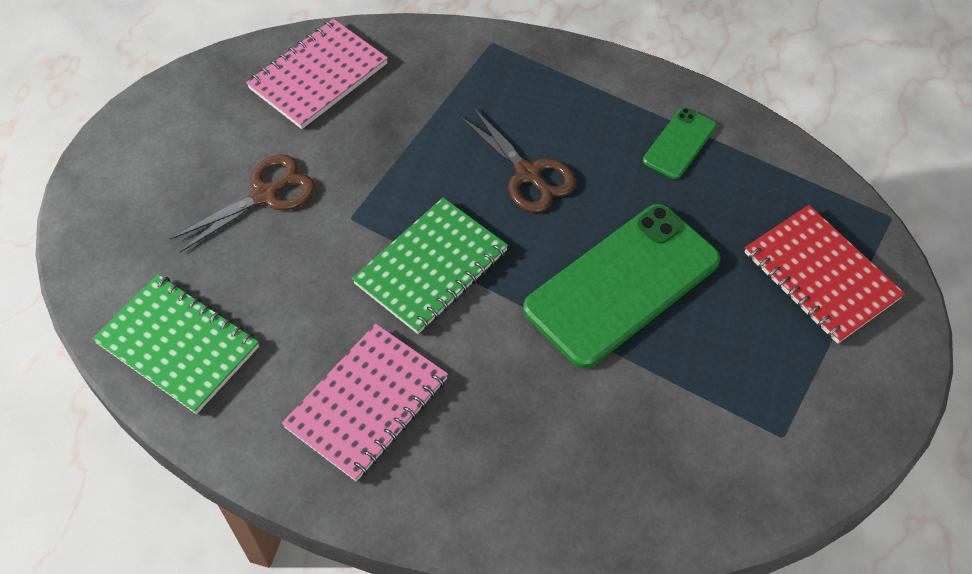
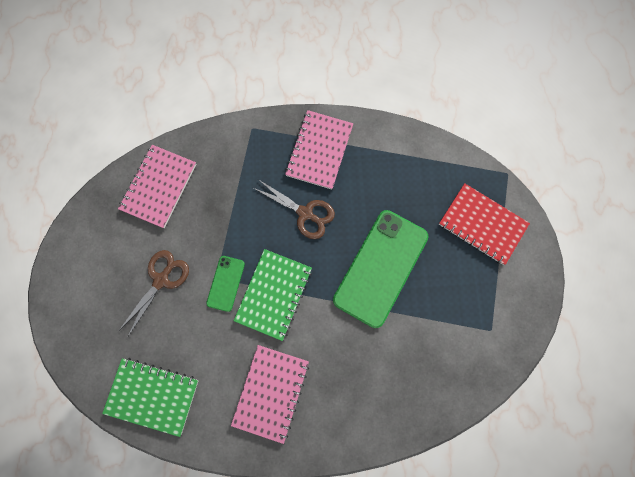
camera: 20 degrees left, 20 degrees up
(585, 99) = (319, 151): none -> pink notebook
(679, 143) = (381, 163): green phone -> green phone (226, 283)

